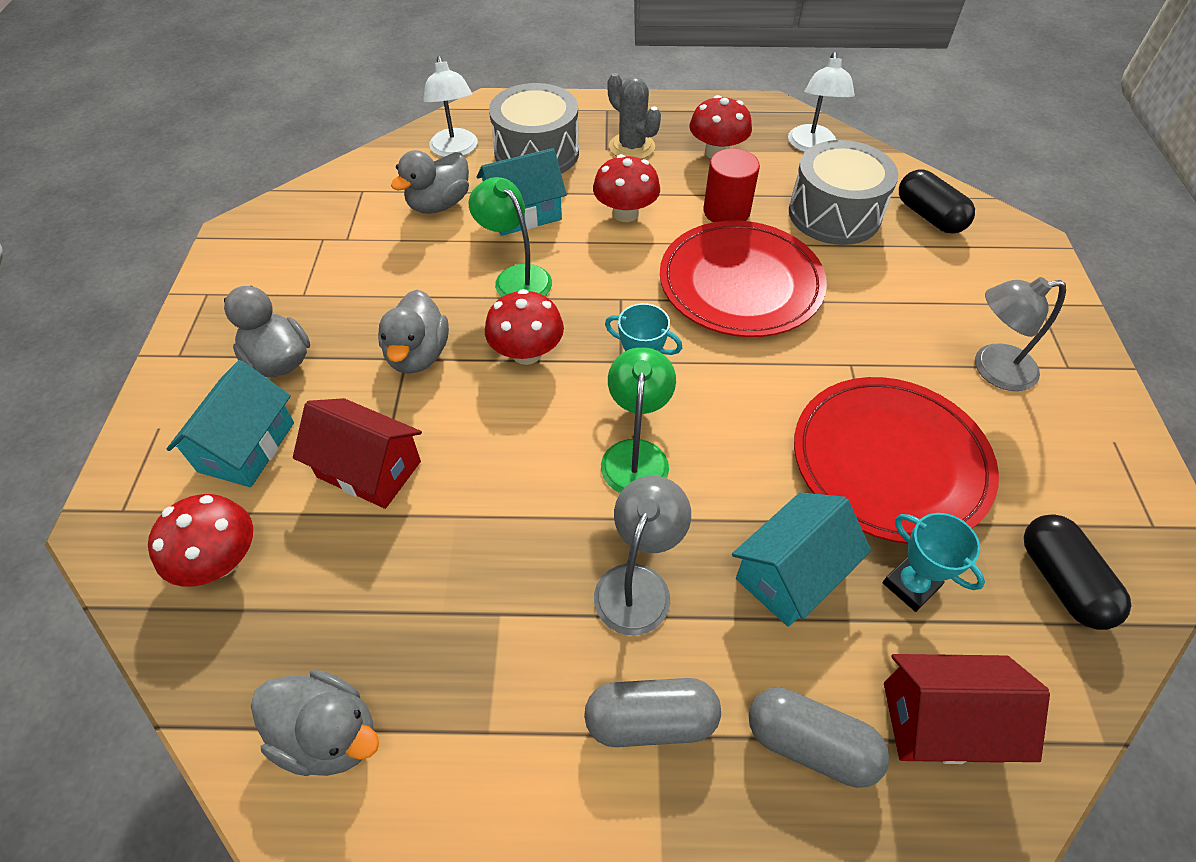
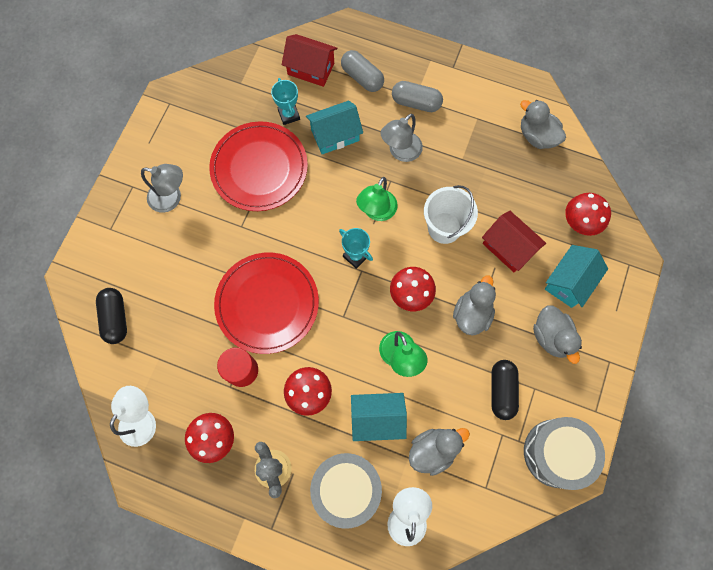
camera: 160 degrees left, 20 degrees up
(500, 466) = (444, 228): none -> white bucket
(834, 214) = (174, 342): grey drum -> grey drum (556, 453)
(1061, 581) = (227, 96): black capsule -> black capsule (501, 391)

